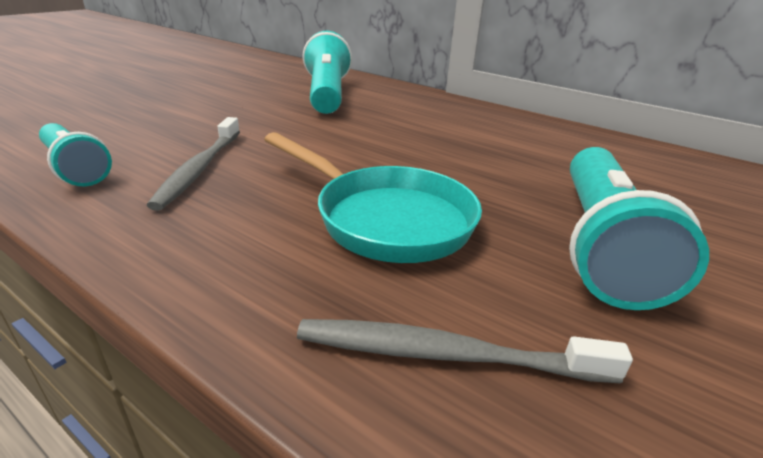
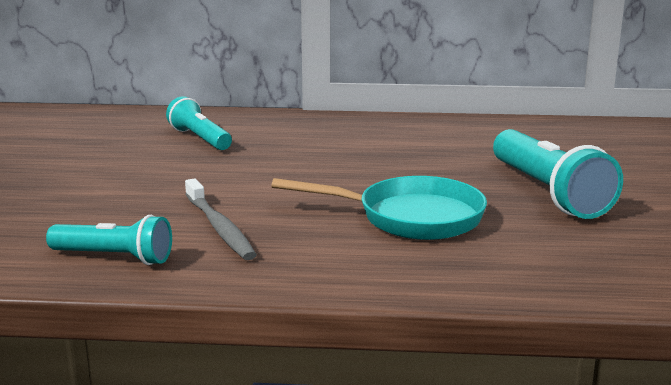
camera: 30 degrees left, 10 degrees down
(327, 94) = (200, 139): turquoise flashlight -> turquoise flashlight, size x0.62
(444, 354) = (531, 264): grey toothbrush -> none

